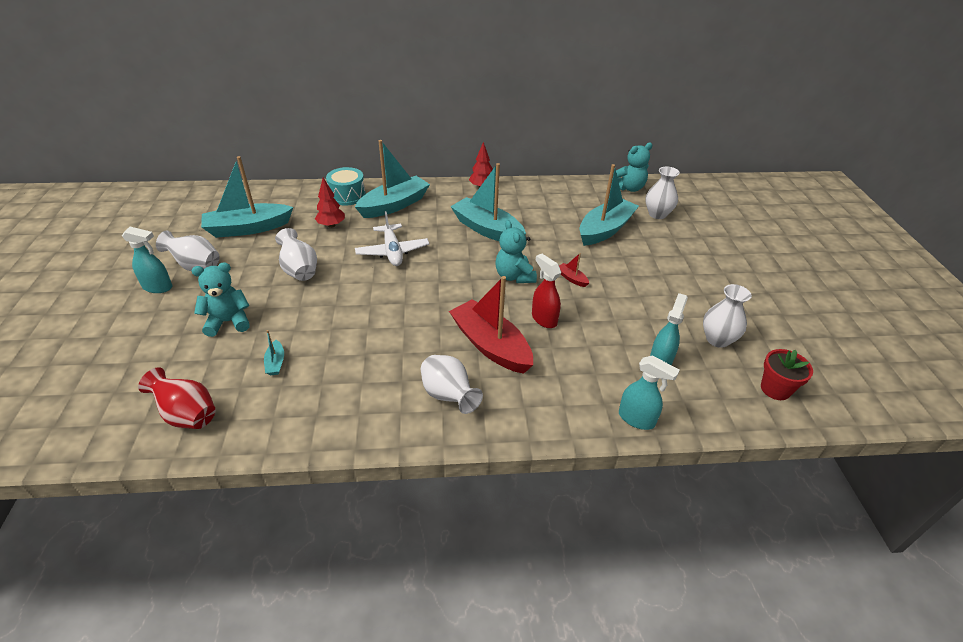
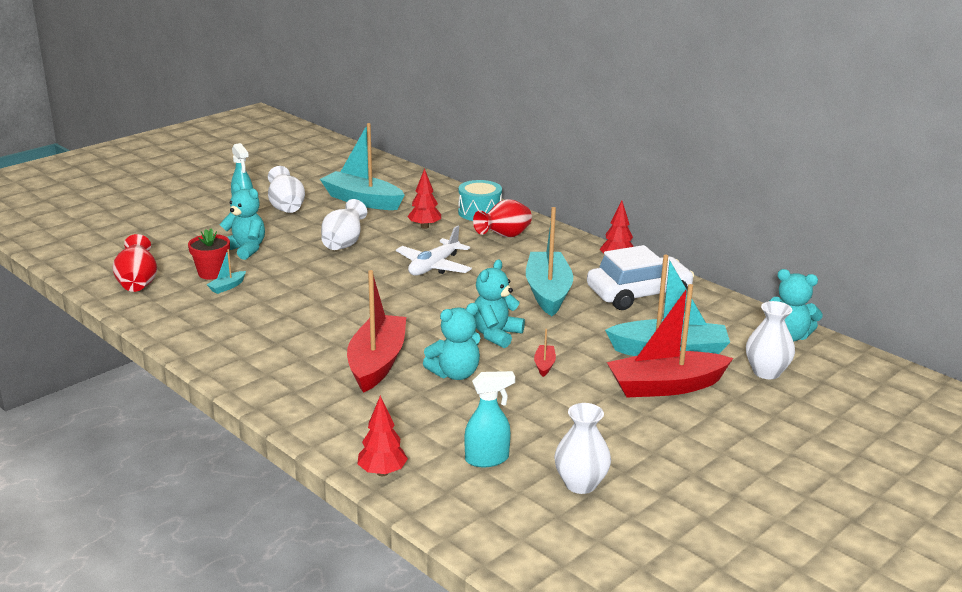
camera: 50 degrees right, 15 degrees down
(394, 205) = (504, 237): turquoise boat -> red vase
(448, 396) = (286, 370): white vase -> none
(530, 203) = (638, 294): none -> white car
(544, 319) = (455, 374): red spray bottle -> turquoise teddy bear
(636, 419) = (382, 472): turquoise spray bottle -> red tree
(640, 251) = (665, 386): none -> red boat
(775, 389) = (549, 546): red flower pot -> red flower pot (212, 273)

